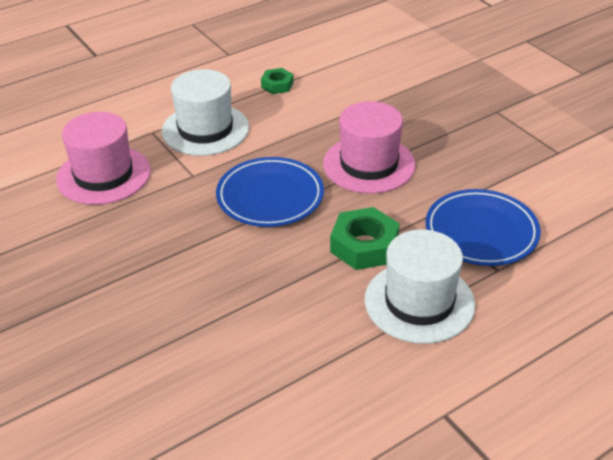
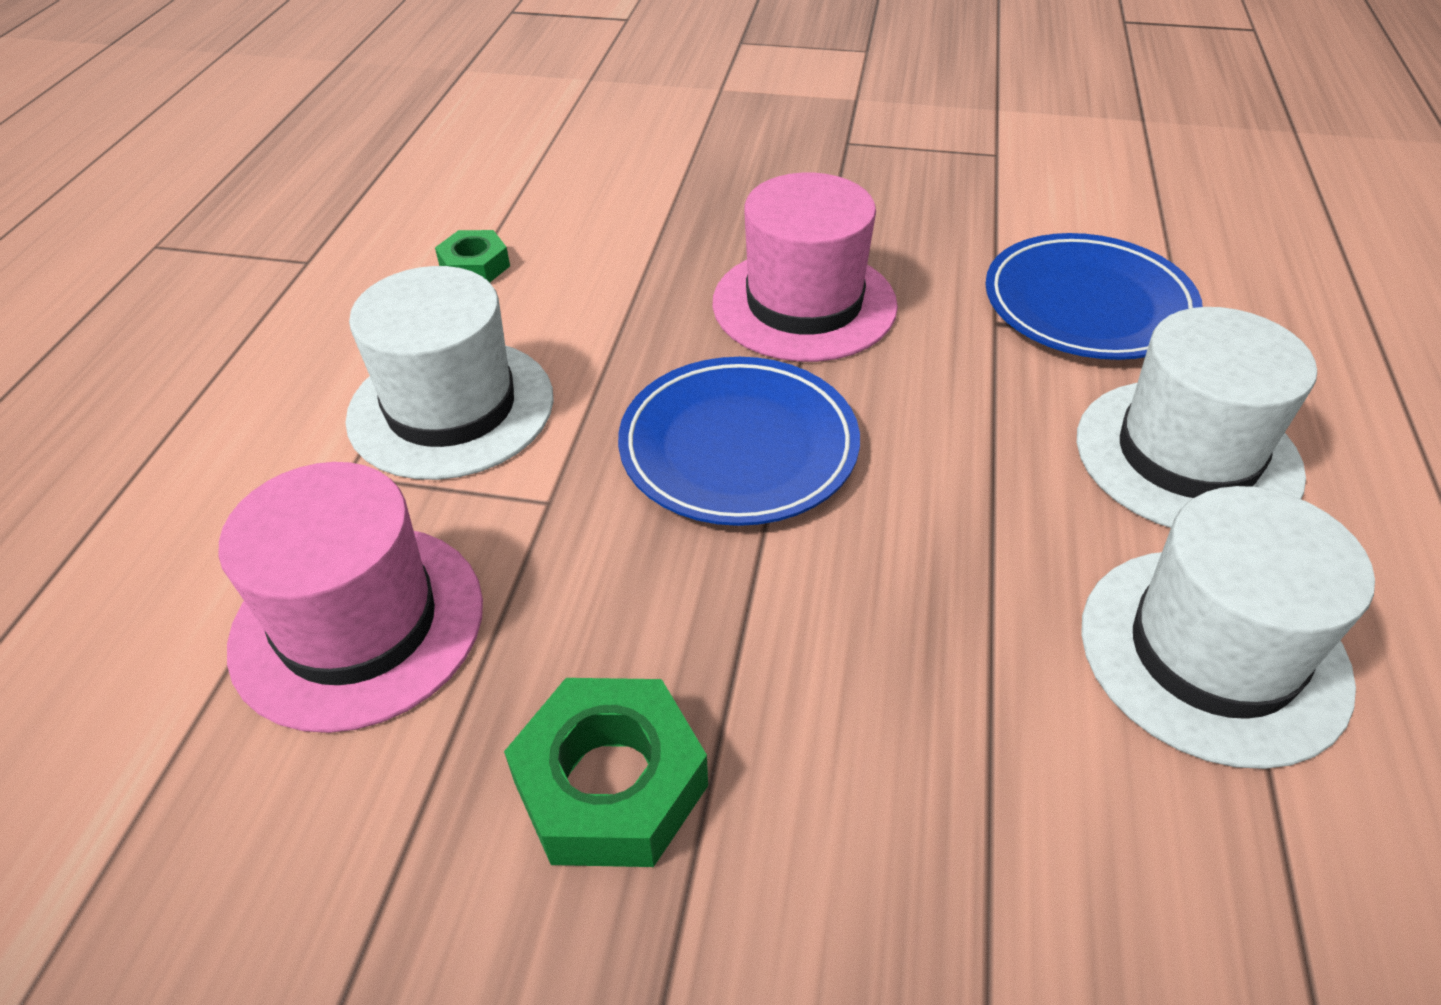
camera: 45 degrees left, 5 degrees up
(316, 354) = (1213, 653): none -> white hat
(364, 246) = (991, 427): green nut -> green nut (610, 784)

